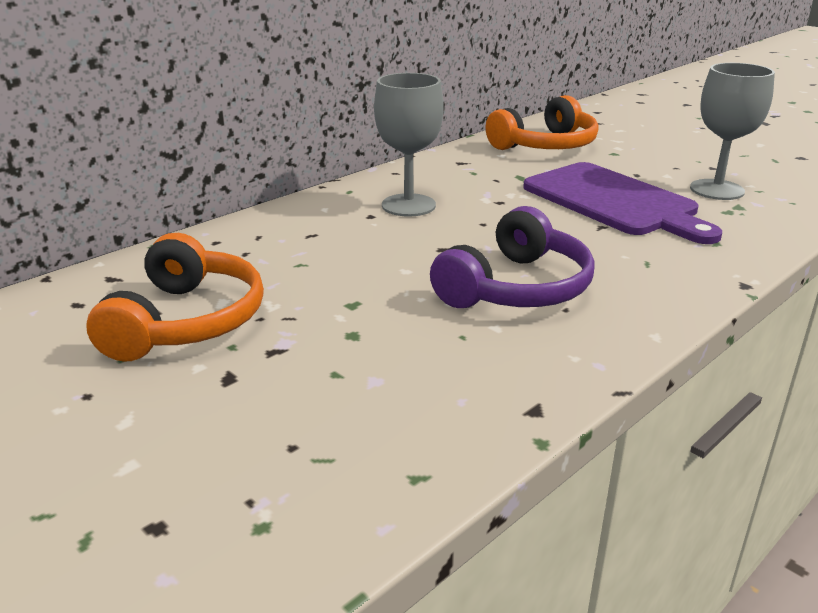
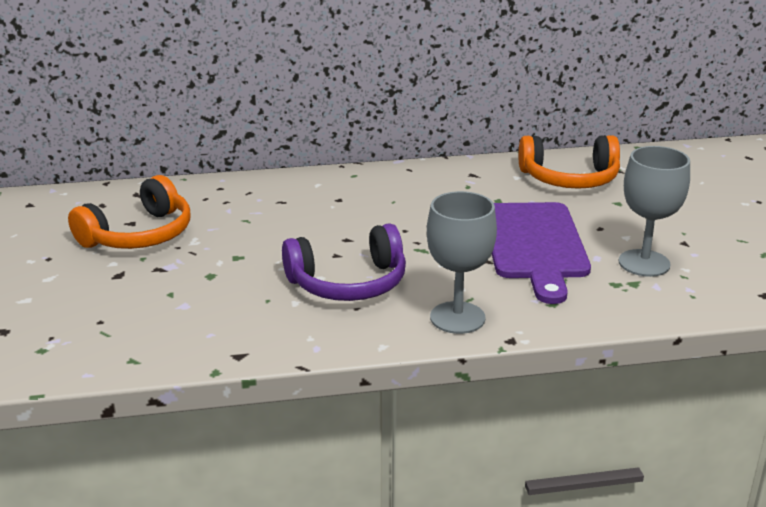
camera: 35 degrees right, 0 degrees up
(408, 205) = (376, 199): grey goblet -> grey goblet (457, 318)

